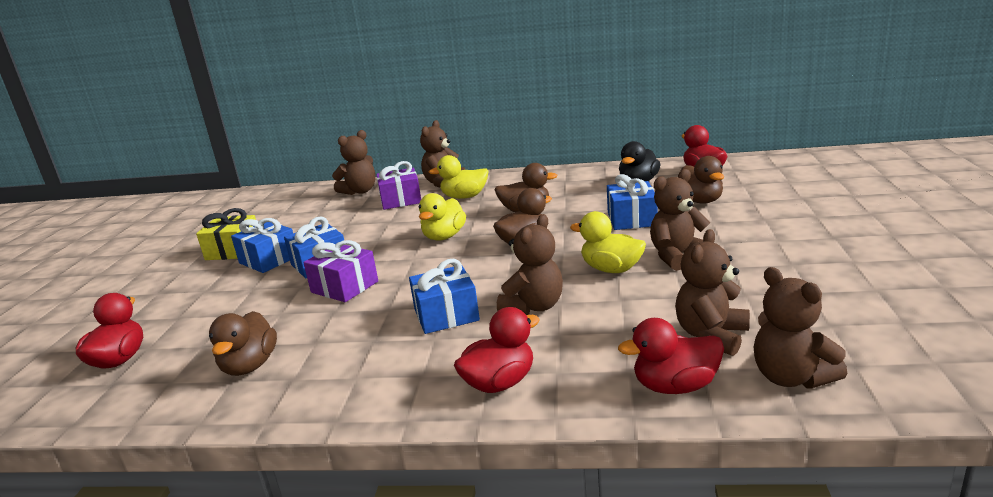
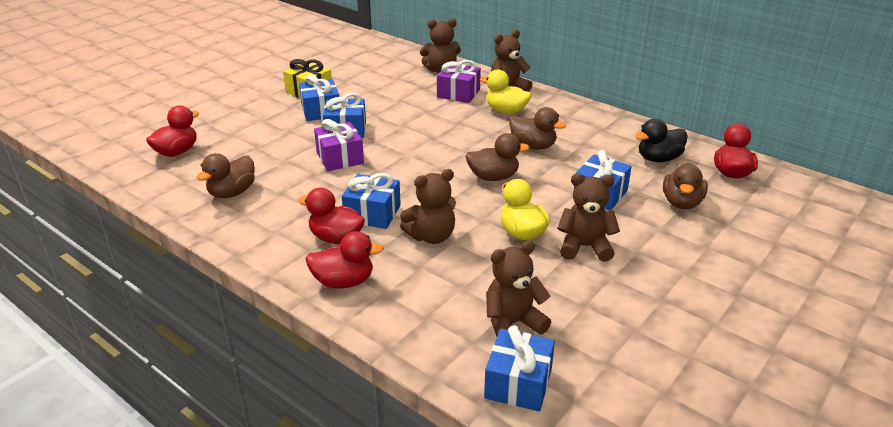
camera: 30 degrees right, 10 degrees up
(444, 237) = (447, 144): yellow duck -> none
(675, 386) = (438, 345): red duck -> red duck (336, 238)
(791, 377) = (518, 383): brown teddy bear -> blue gift

